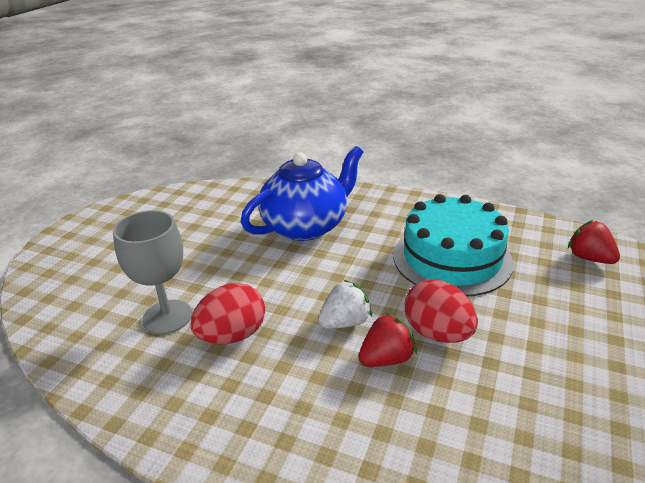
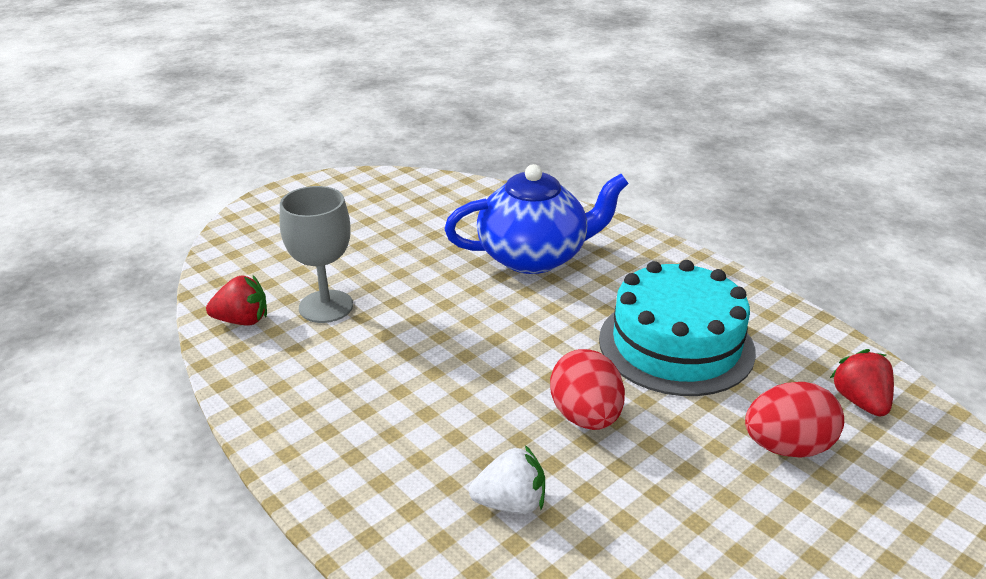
camera: 25 degrees right, 0 degrees up
(232, 335) = (373, 345): red egg -> red egg (787, 447)
(345, 322) = (495, 371): white strawberry -> white strawberry (511, 503)
(386, 359) = (508, 421): red strawberry -> red strawberry (242, 320)

